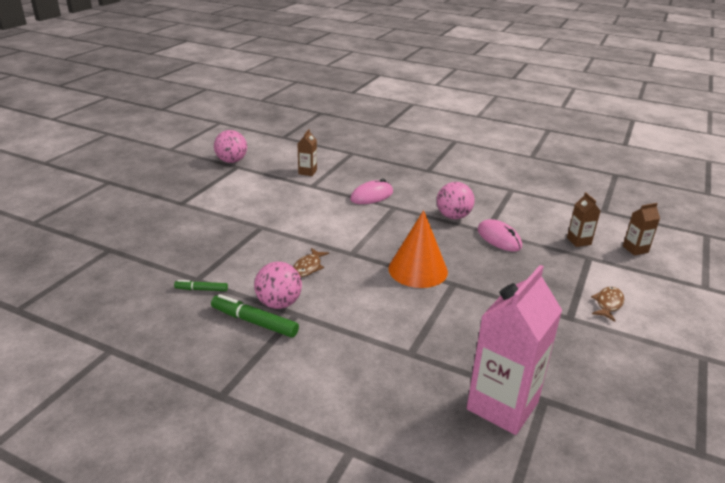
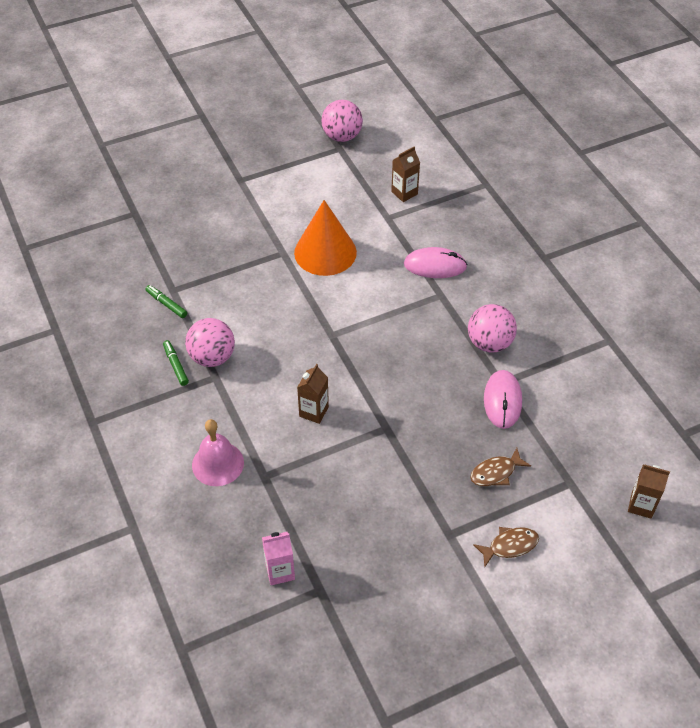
camera: 40 degrees right, 20 degrees up
(254, 322) = (176, 365): green marker -> green marker, size x0.58
(308, 267) = (276, 329): brown fish -> brown fish (496, 473)
(366, 365) = (218, 463): none -> pink bell
(418, 270) = (371, 391): orange cone -> orange cone (325, 252)
(502, 406) = (280, 571): pink carton -> pink carton, size x0.47
(579, 241) = (589, 456): brown carton -> brown carton (314, 411)

